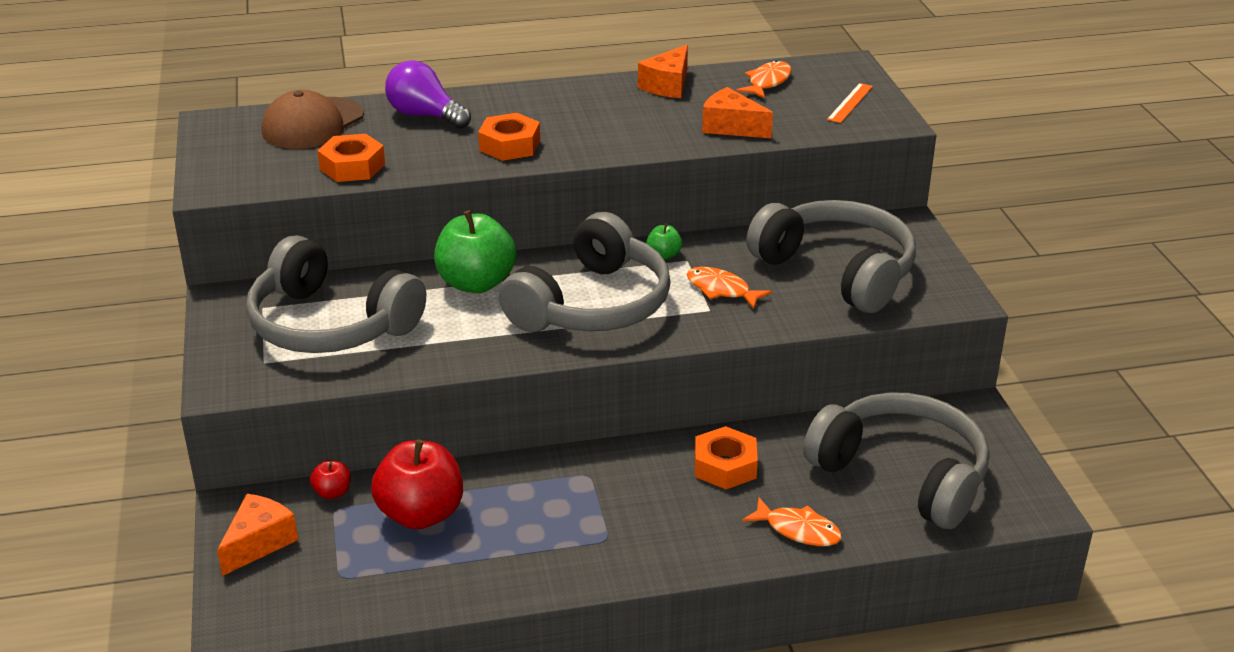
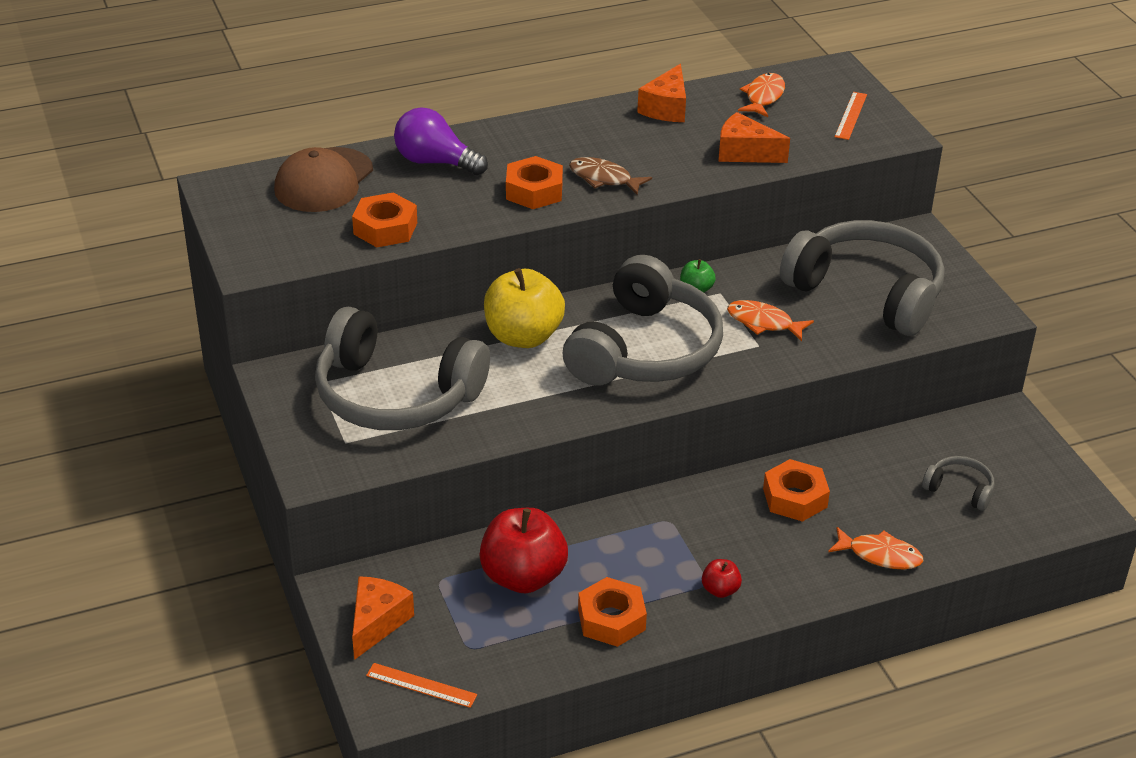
camera: 10 degrees left, 5 degrees up
(279, 607) = (421, 685): none -> orange ruler
(332, 492) = (429, 564): red apple -> red apple (720, 590)
(476, 283) = (523, 336): green apple -> yellow apple
(496, 564) = (611, 619): none -> orange nut
(582, 140) = (603, 179): none -> brown fish
(902, 474) = (959, 489): grey headphones -> grey headphones, size x0.42

